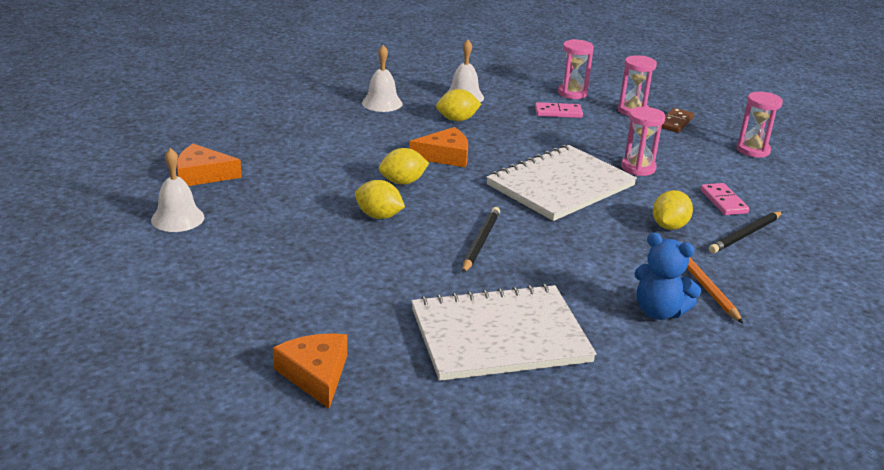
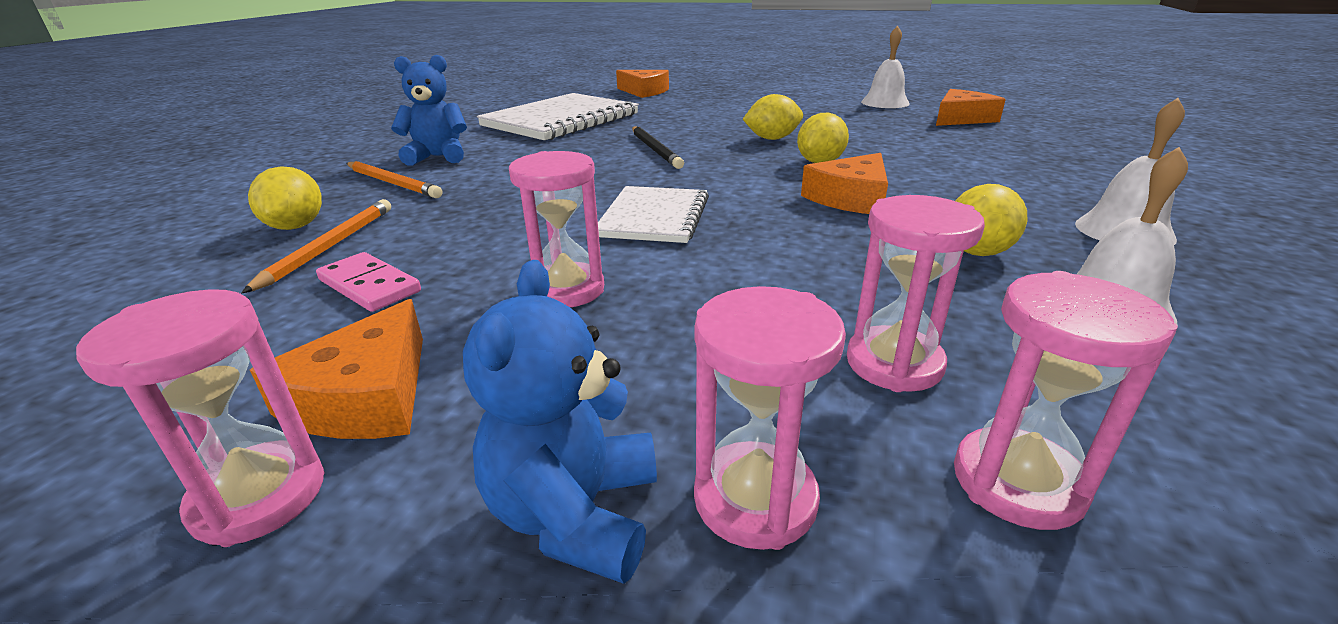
camera: 145 degrees right, 0 degrees up
(558, 112) = (894, 363): pink domino -> pink hourglass
(561, 186) = (654, 217): white notebook -> white notebook, size x0.59
(669, 226) = (458, 221): yellow lemon -> yellow lemon (296, 226)
(675, 122) = (575, 514): brown domino -> blue teddy bear
(725, 161) = (365, 396): none -> orange cheese
(745, 234) = (330, 247): black pencil -> orange pencil

